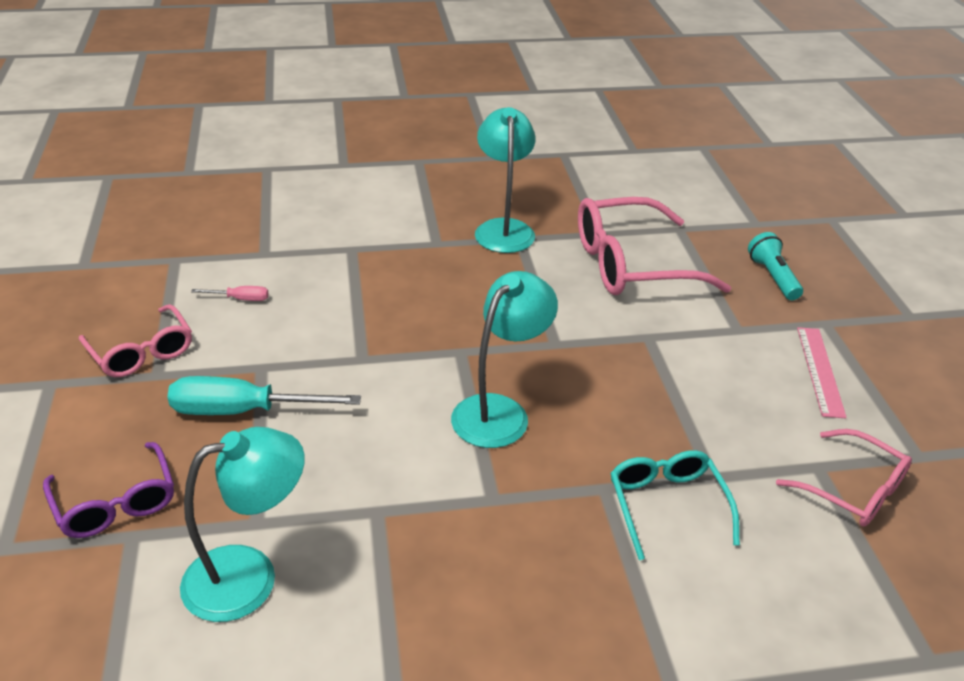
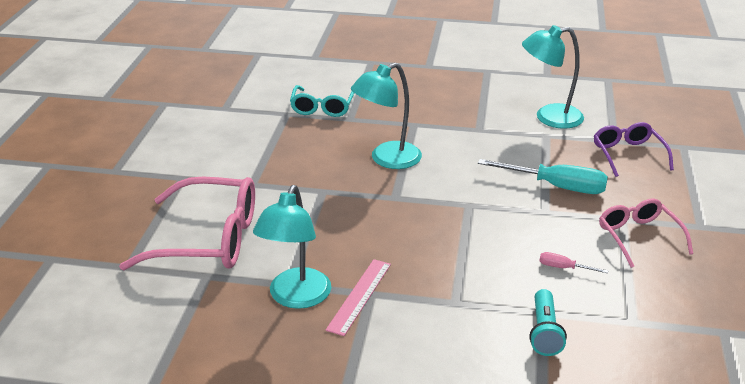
camera: 160 degrees left, 5 degrees down
(773, 277) = (105, 208): turquoise flashlight -> turquoise flashlight (544, 332)
(820, 371) = (160, 146): pink ruler -> pink ruler (359, 296)
(853, 490) = (218, 98): pink glasses -> none

